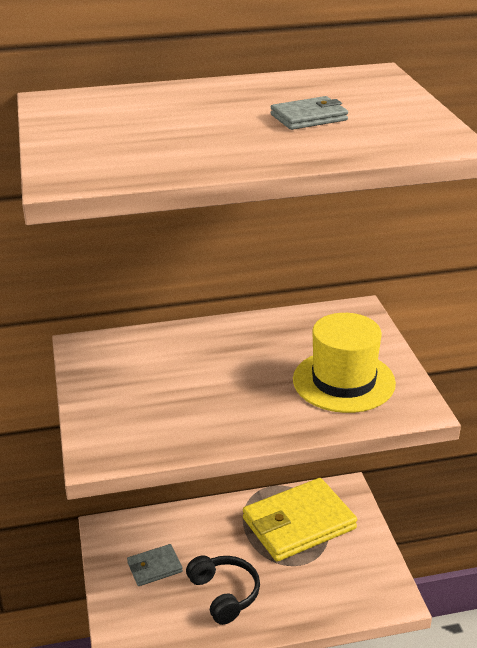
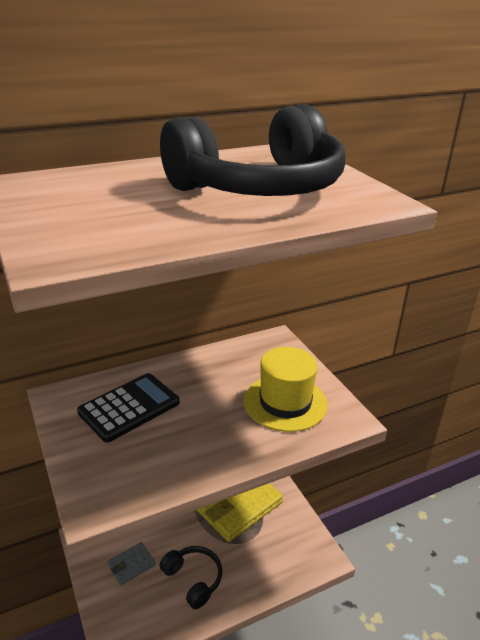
camera: 15 degrees left, 0 degrees up
(160, 366) = (129, 407): none -> black calculator
(309, 117) = (259, 187): grey wallet -> black headphones

